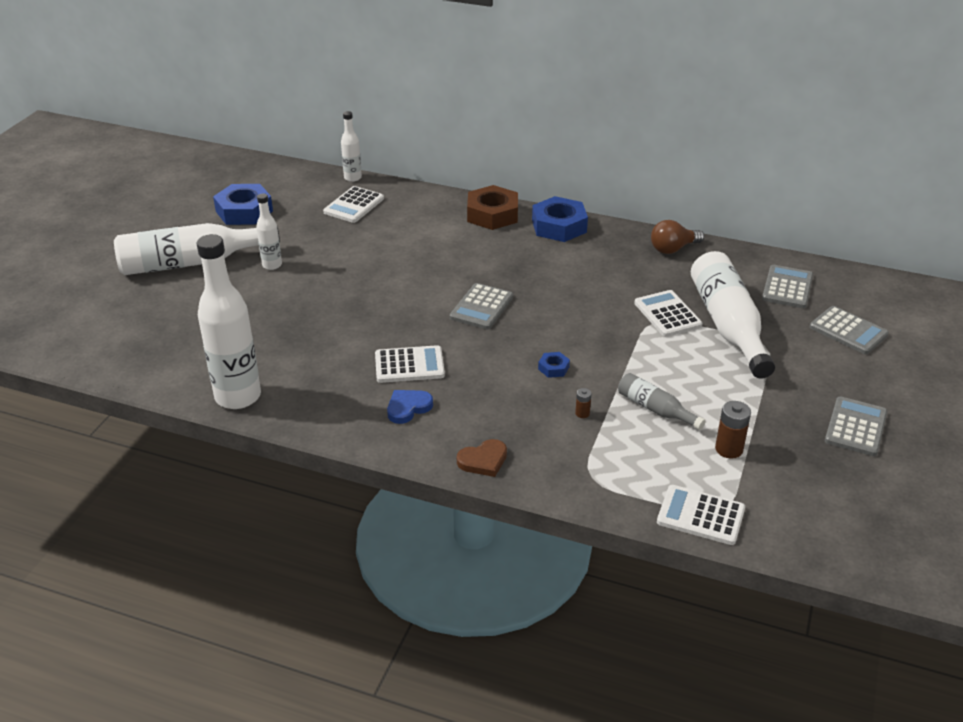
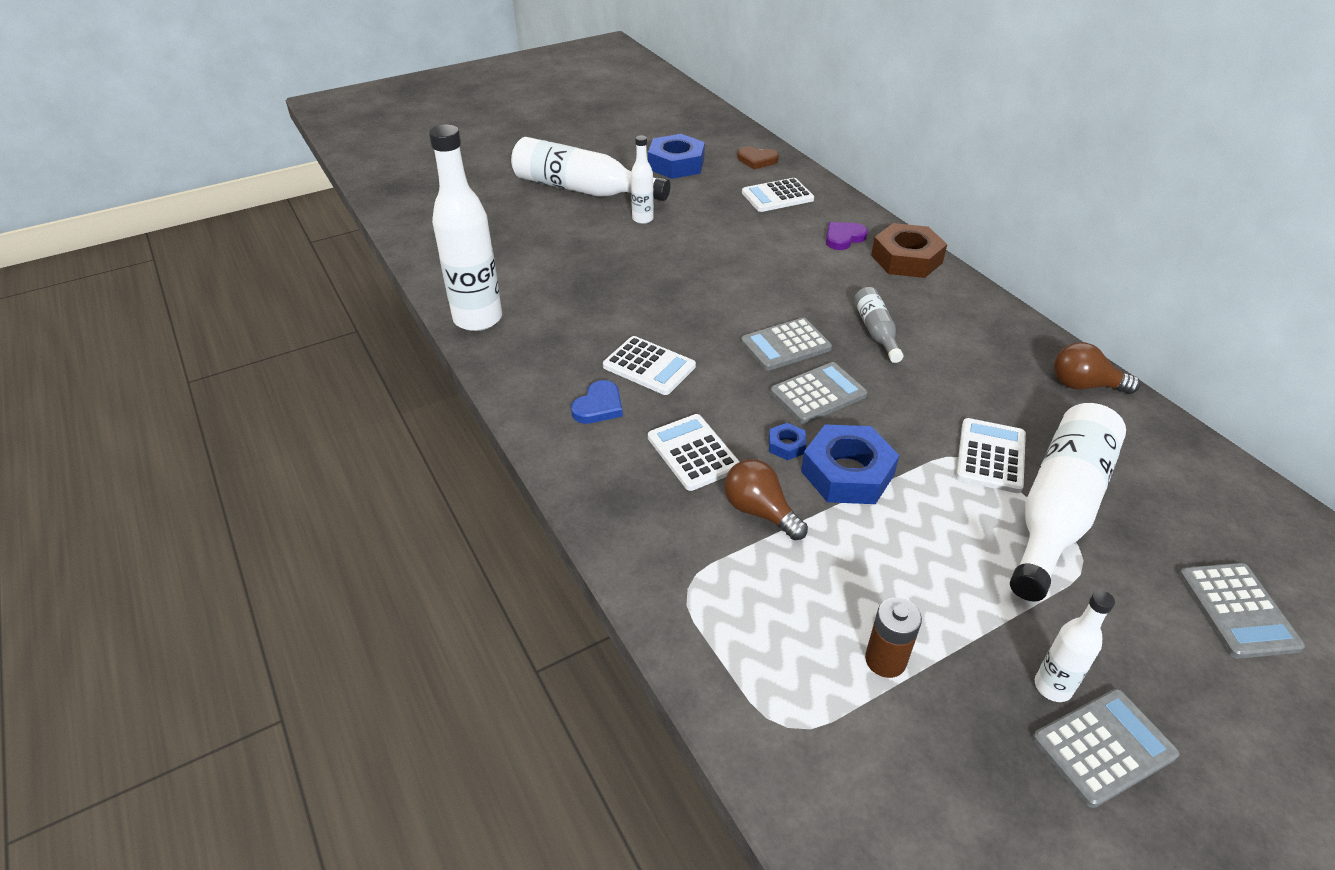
camera: 40 degrees right, 5 degrees up
(352, 178) = (806, 171): white bottle -> white bottle (1052, 687)
(408, 408) = (599, 406): blue heart -> blue heart turned 120 degrees clockwise
(435, 217) = (843, 238): none -> purple heart
(483, 460) = (602, 500): brown heart -> brown heart (757, 160)
(559, 226) = (968, 301): blue nut -> blue nut (847, 473)
(582, 413) = (760, 511): brown battery -> brown light bulb
(655, 409) = (849, 556): grey bottle -> grey bottle (876, 331)
(700, 515) = (756, 717): white calculator -> white calculator (693, 452)
(787, 287) = (1200, 506): grey calculator -> grey calculator (818, 394)

